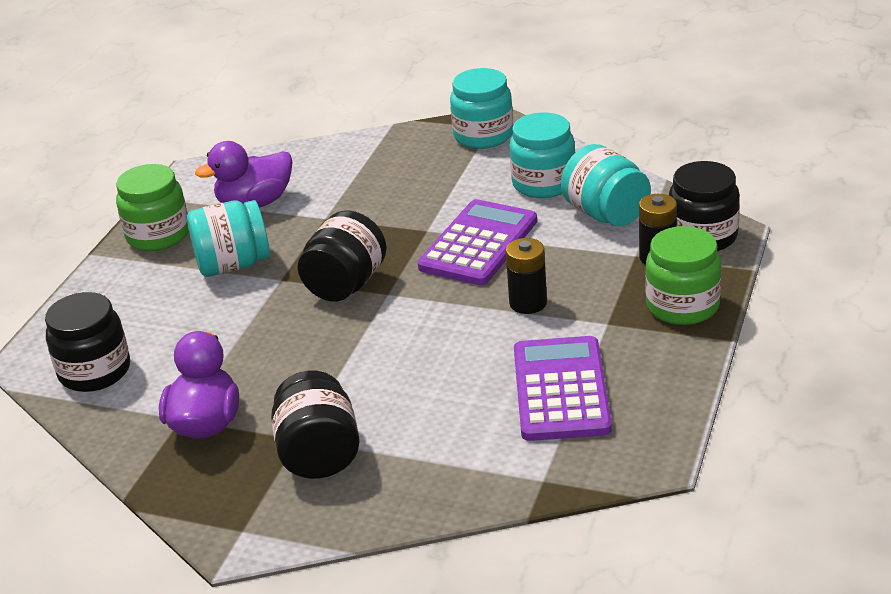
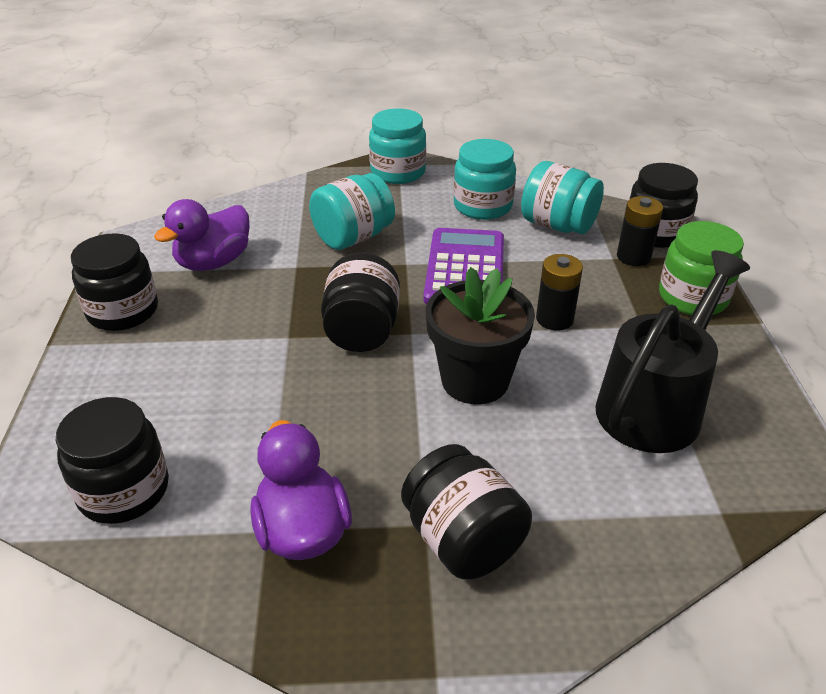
camera: 25 degrees left, 5 degrees up
(158, 235) = (123, 311): green jar -> black jar
(233, 265) = (226, 330): turquoise jar -> turquoise jar (353, 237)
(414, 342) = (475, 381): none -> black flower pot
(561, 390) = (656, 403): purple calculator -> black watering can

